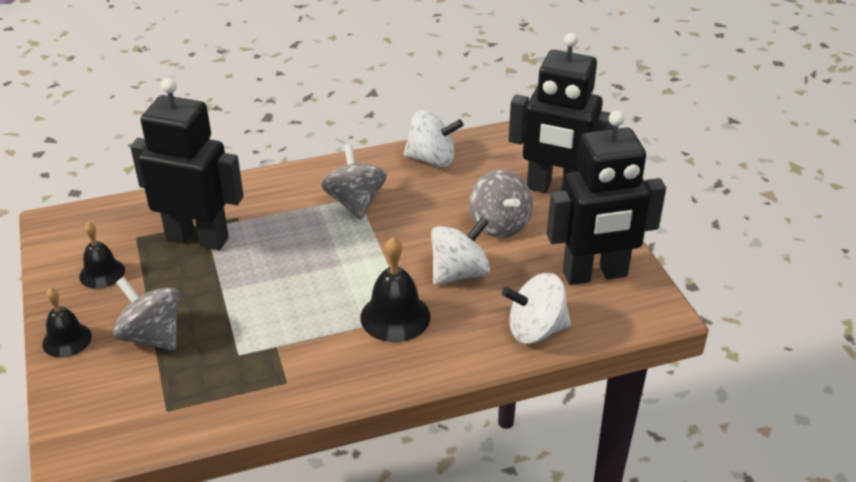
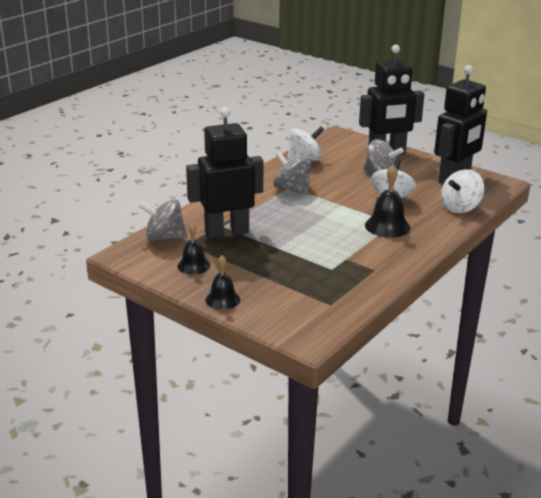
camera: 35 degrees left, 10 degrees down
(152, 336) = (271, 279): grey spinning top -> grey spinning top (164, 237)

